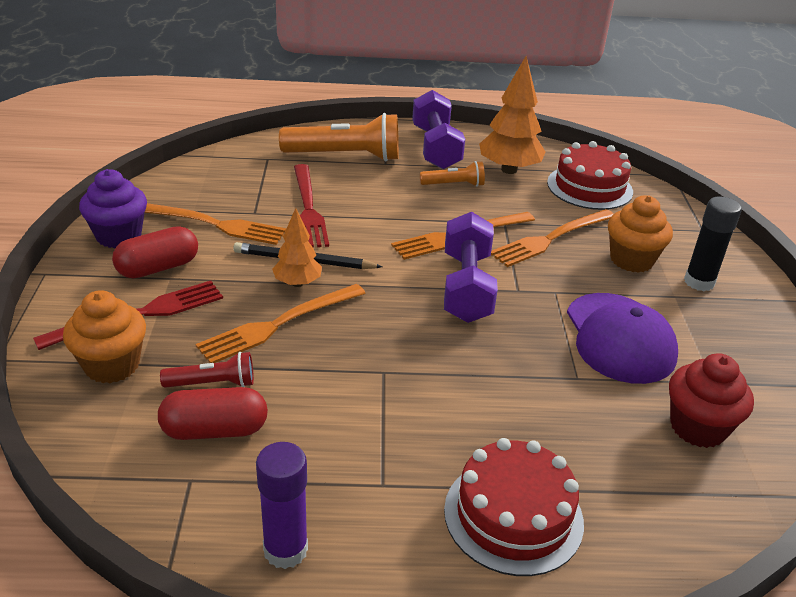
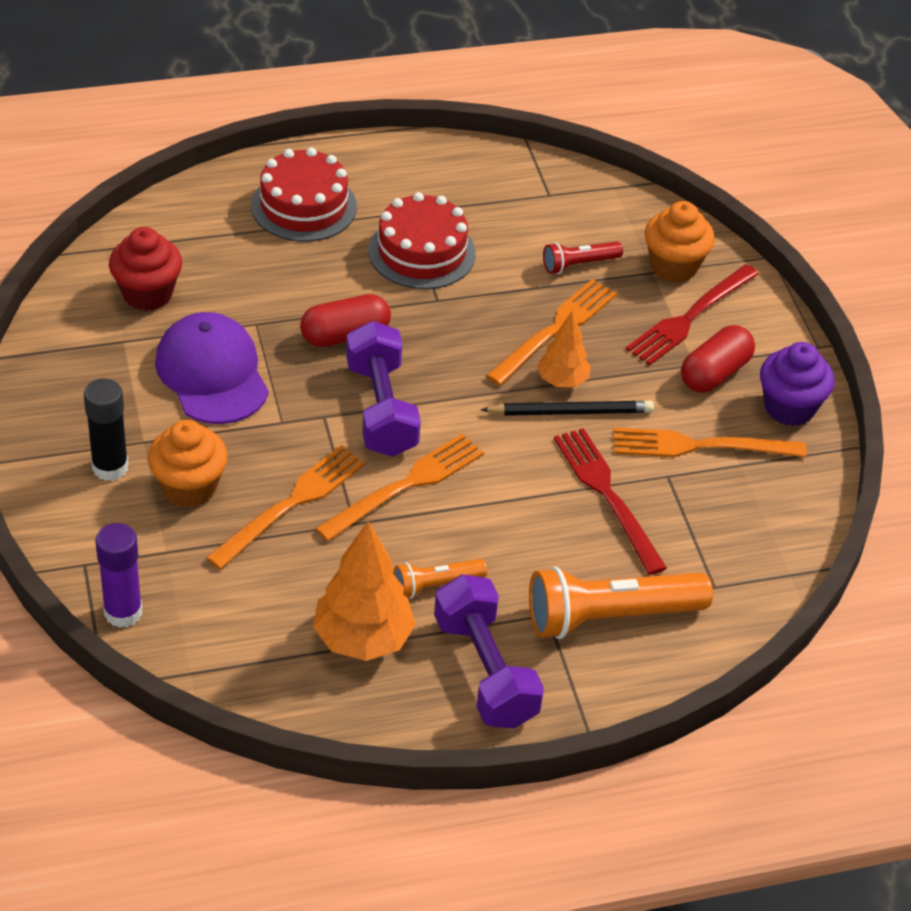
camera: 165 degrees right, 10 degrees up
(215, 430) = (553, 229): red capsule -> red capsule (345, 335)
(285, 550) = (458, 164): purple glue stick -> purple glue stick (123, 612)
(589, 187) = (239, 624): red cake -> red cake (421, 252)

